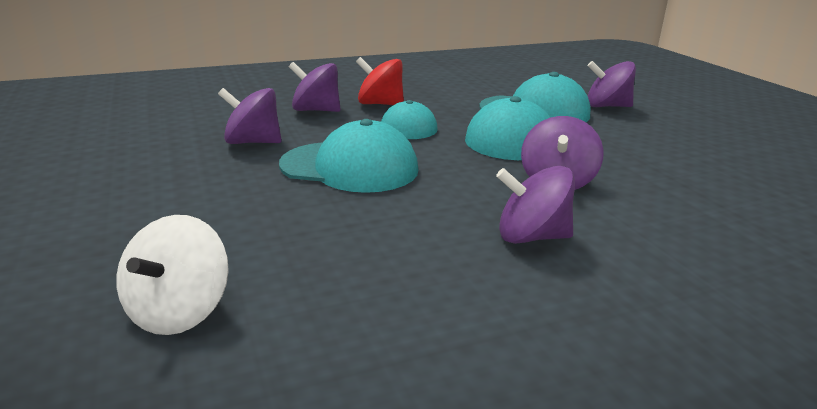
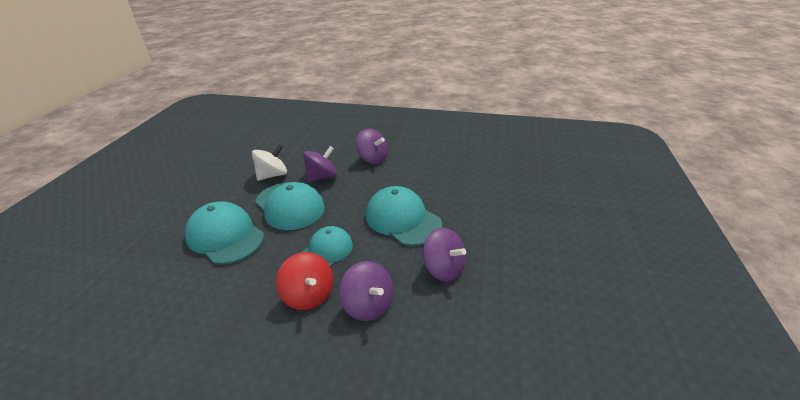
camera: 145 degrees left, 10 degrees up
(179, 311) = (506, 169): white spinning top -> white spinning top (272, 175)
(606, 106) = (174, 224): purple spinning top -> none

